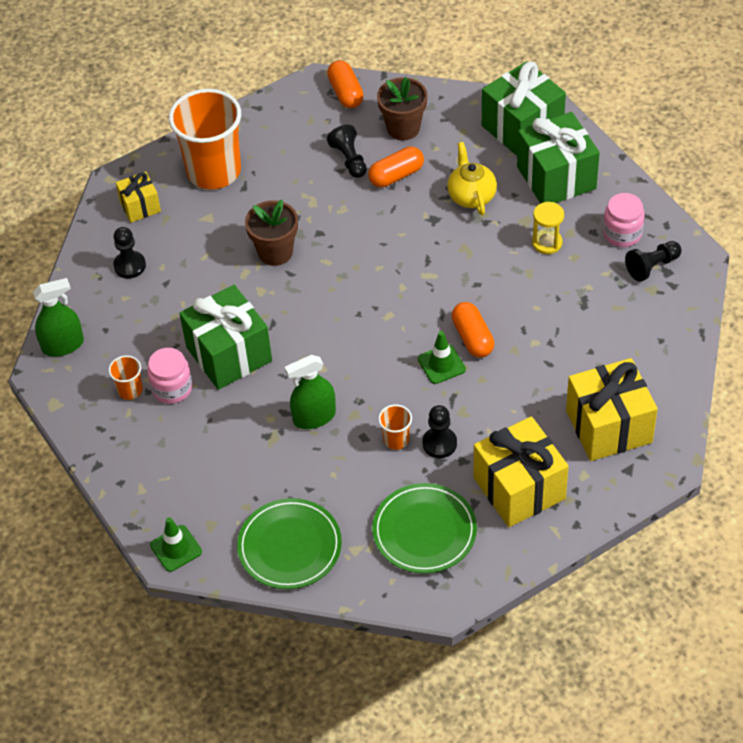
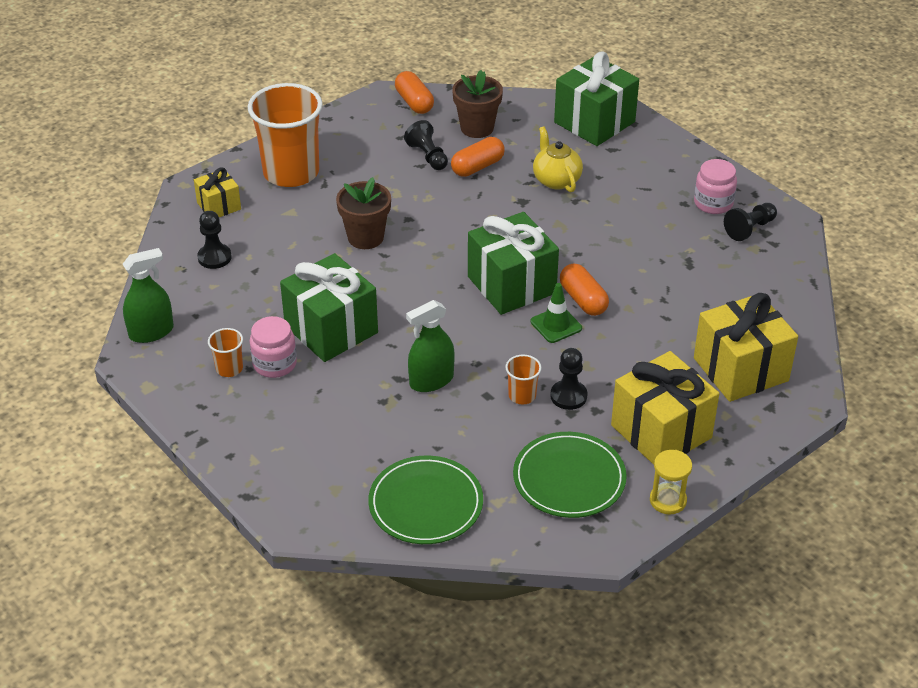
camera: 10 degrees left, 10 degrees down
(176, 548) = (300, 515): green traffic cone -> none
(547, 243) = (640, 215): yellow hourglass -> yellow hourglass (668, 500)
(556, 178) = (637, 161): green gift -> green gift (511, 285)

